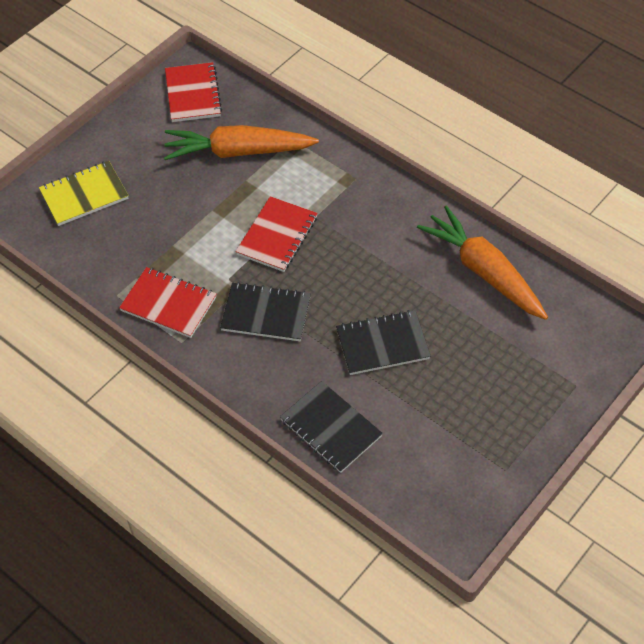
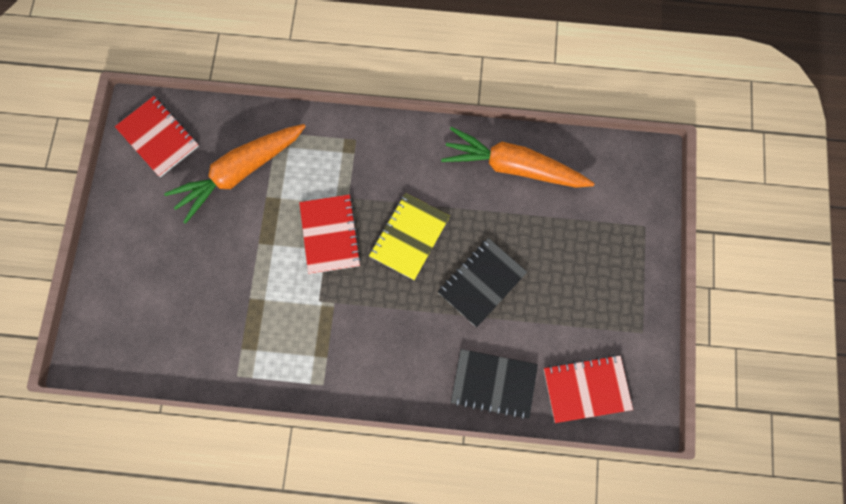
camera: 35 degrees left, 20 degrees up
(84, 195) = (136, 297): yellow notebook -> yellow notebook (409, 237)
(168, 304) = (287, 356): red notebook -> red notebook (586, 389)
(266, 314) = (372, 314): black notebook -> none

